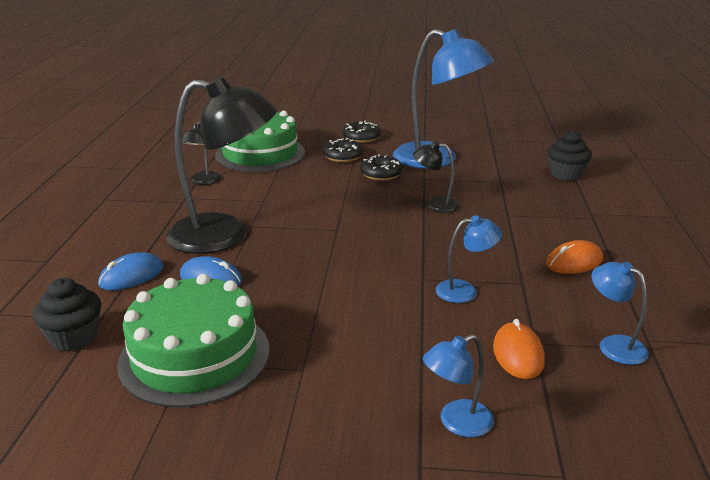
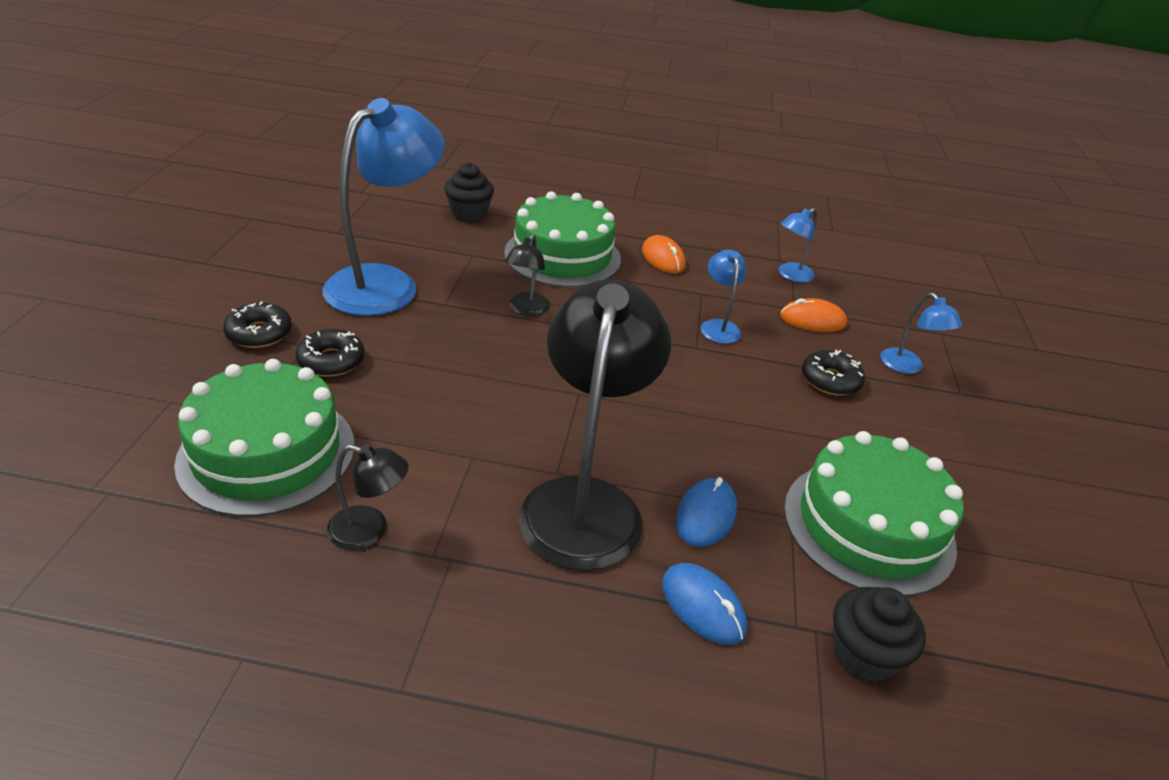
camera: 90 degrees left, 10 degrees up
(381, 174) = (416, 335): black donut -> black donut (830, 380)
(532, 214) = (562, 256): none -> green cake

